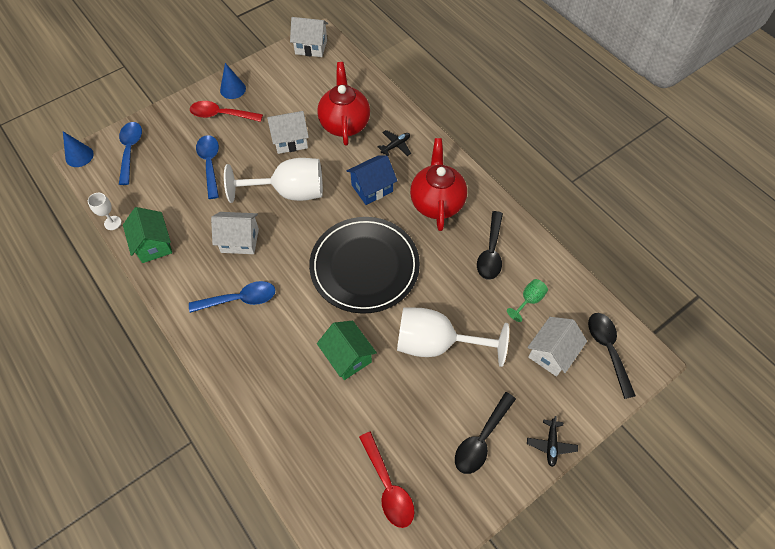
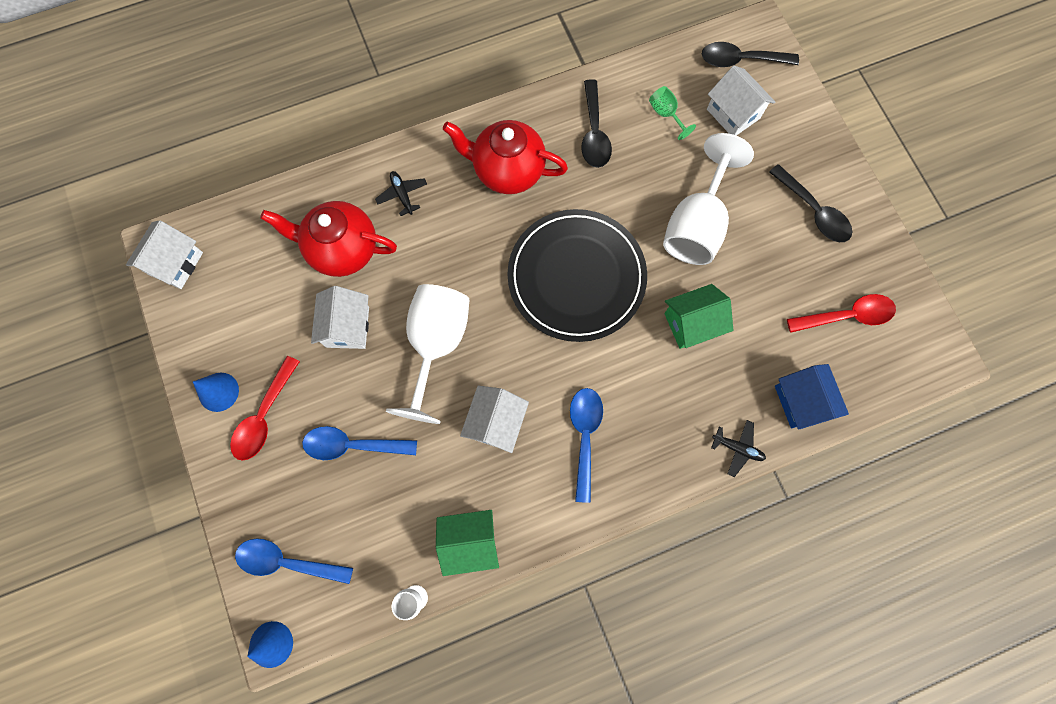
camera: 75 degrees left, 15 degrees up
(372, 188) = (462, 240): blue house -> blue house (801, 401)
(491, 252) = (594, 133): black spoon -> black spoon turned 60 degrees clockwise
(551, 444) = (830, 148): black plane -> black plane (737, 448)

